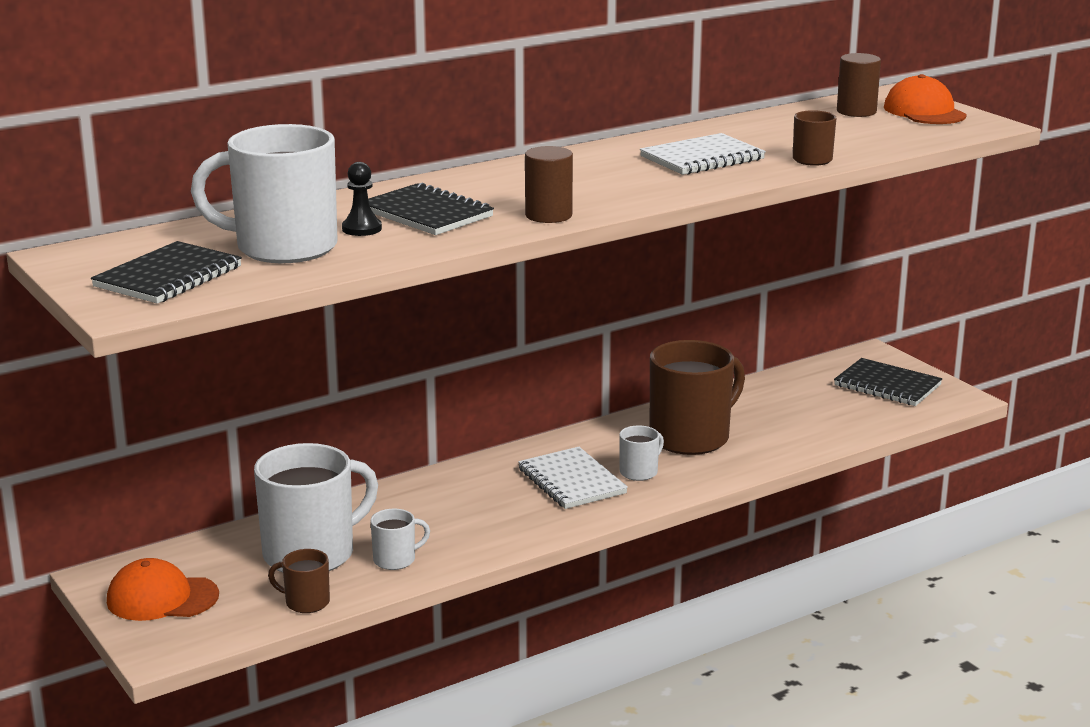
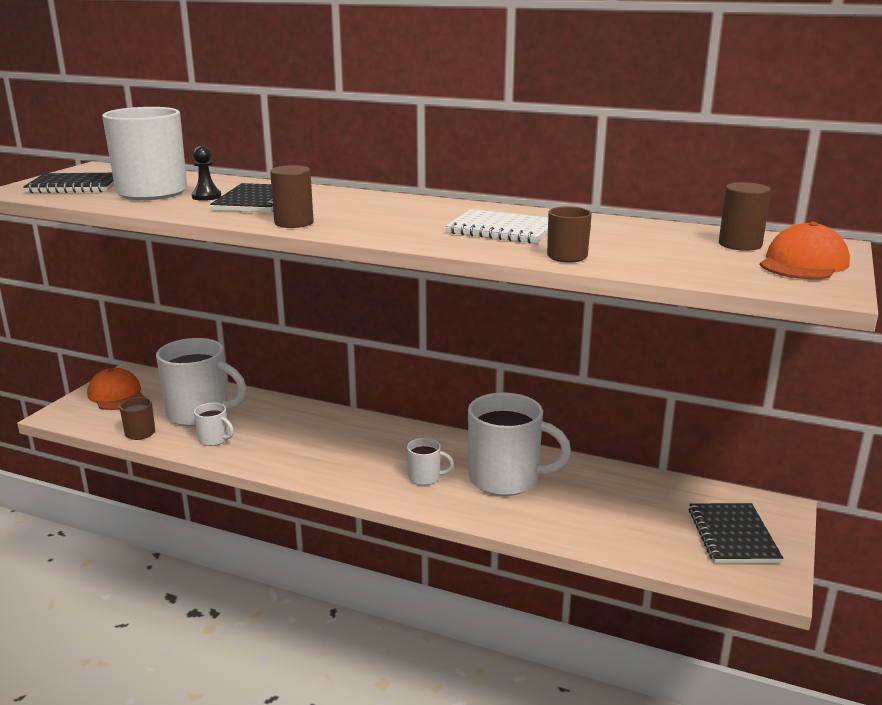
camera: 55 degrees right, 0 degrees up
(572, 481) = (381, 458): white notebook -> none
(691, 437) = (506, 479): brown mug -> white mug

